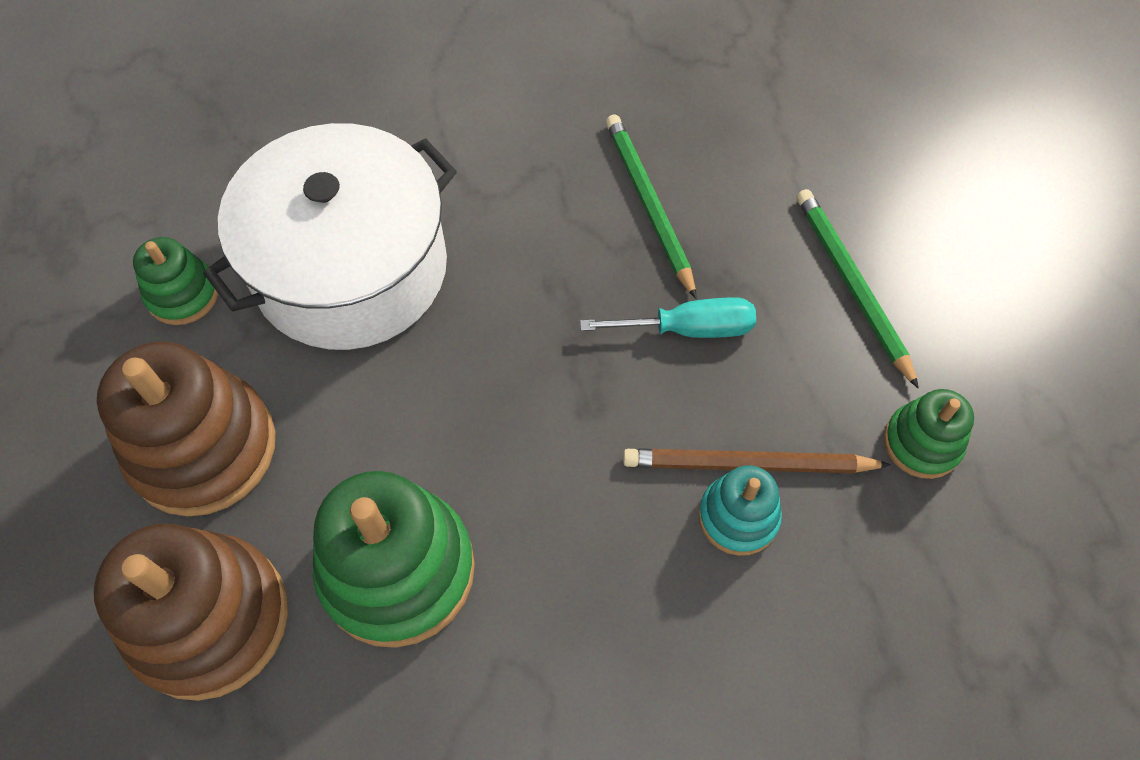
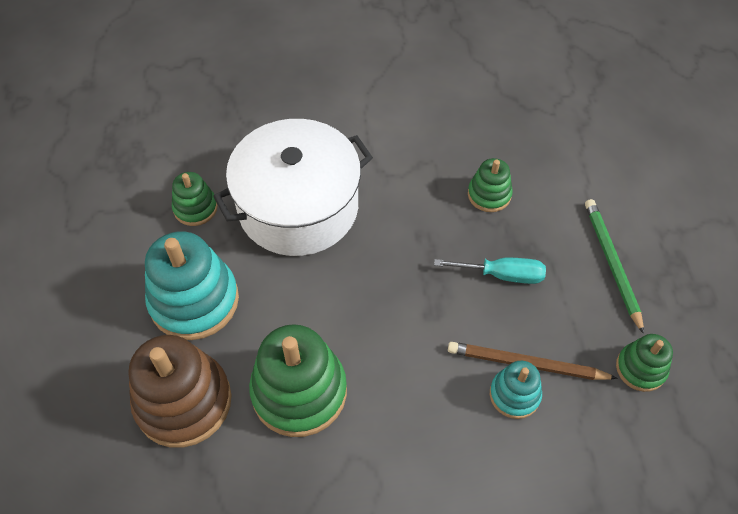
camera: 10 degrees right, 5 degrees down
(203, 448) = (194, 301): brown stacking toy -> turquoise stacking toy
(648, 205) = (489, 195): green pencil -> green stacking toy

